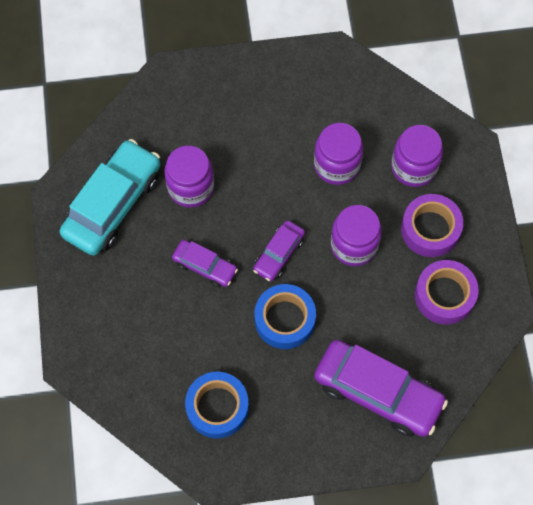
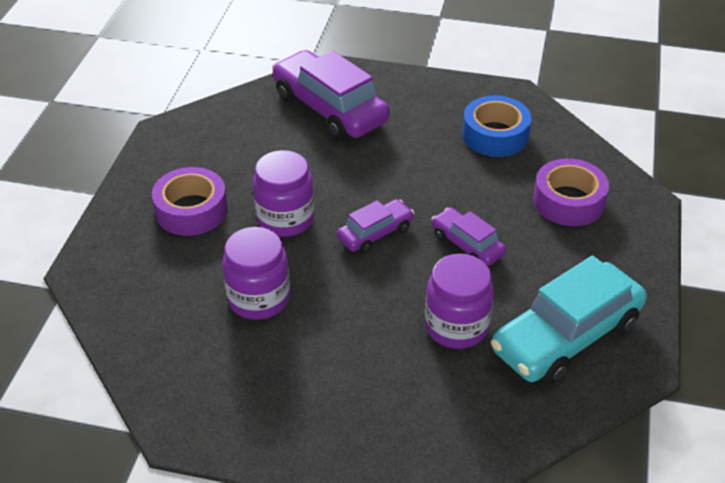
camera: 160 degrees left, 25 degrees down
(285, 319) = (396, 179): blue tape -> none
(414, 167) = (167, 271): purple jar -> none
(444, 295) = (216, 156): purple tape -> purple tape (568, 201)

